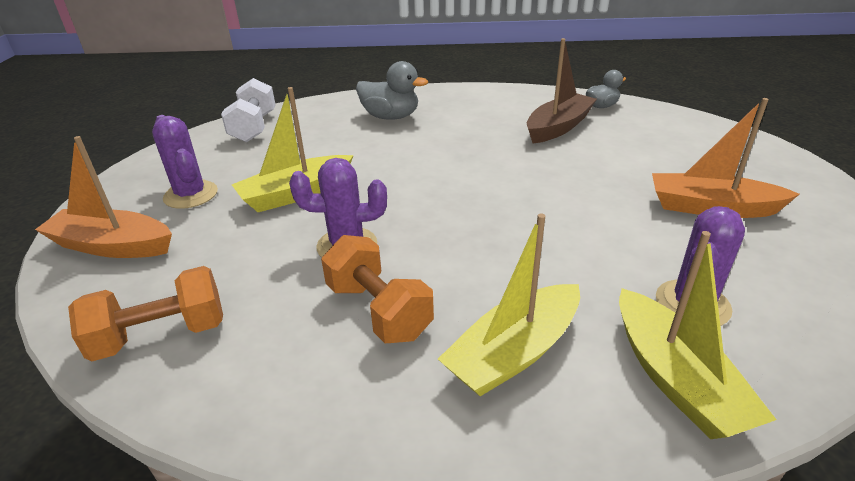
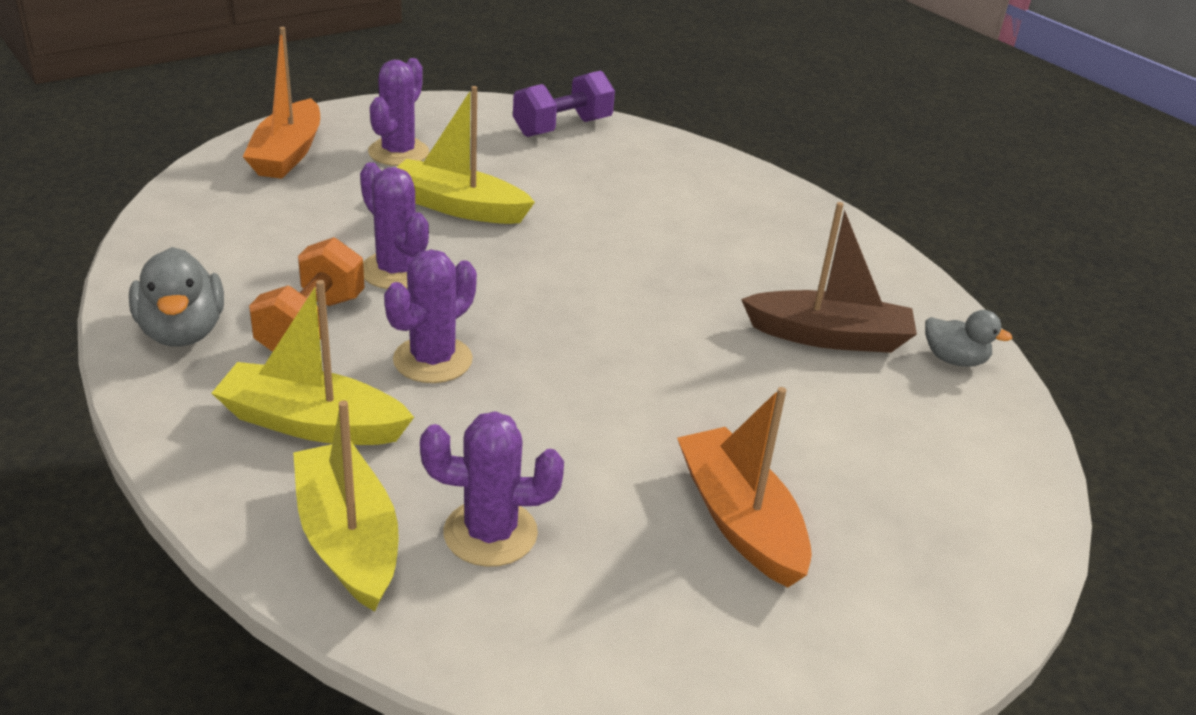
camera: 50 degrees right, 0 degrees up
(112, 246) = (288, 154): orange boat -> orange boat turned 150 degrees counterclockwise
(161, 335) = (198, 231): orange dumbbell -> none
(254, 127) = (562, 127): white dumbbell -> purple dumbbell
(390, 117) = (695, 201): grey duck -> grey duck (182, 332)
(475, 265) = (432, 360): none -> purple cactus
(675, 379) = (348, 539): yellow boat -> yellow boat turned 120 degrees clockwise

